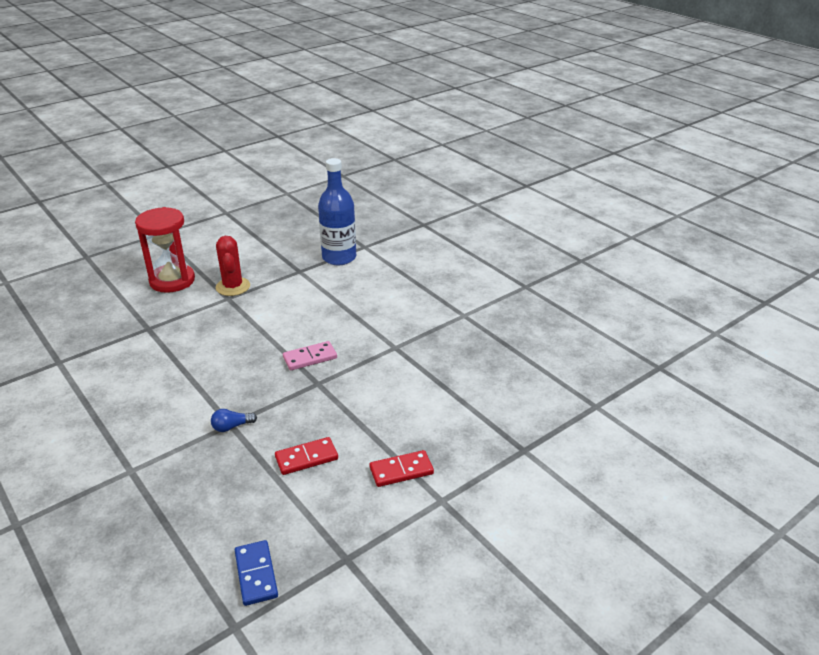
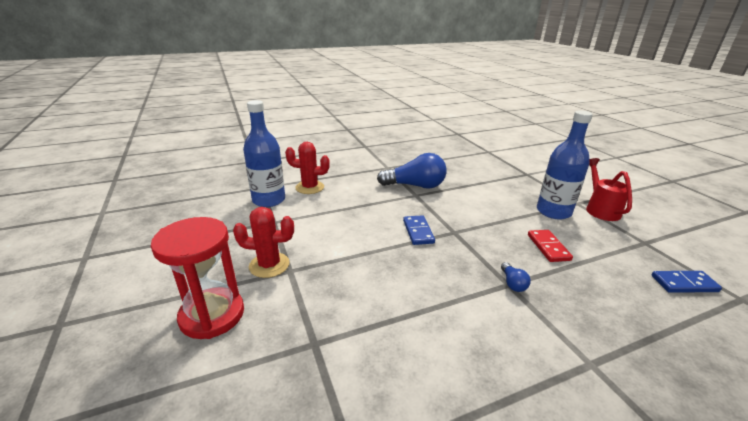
camera: 75 degrees left, 5 degrees down
(310, 358) = (418, 231): pink domino -> blue domino
(377, 273) = (310, 187): none -> red cactus
(401, 470) = (553, 212): red domino -> blue bottle
(420, 344) = (415, 186): none -> blue light bulb
(432, 525) = (600, 209): none -> red watering can

